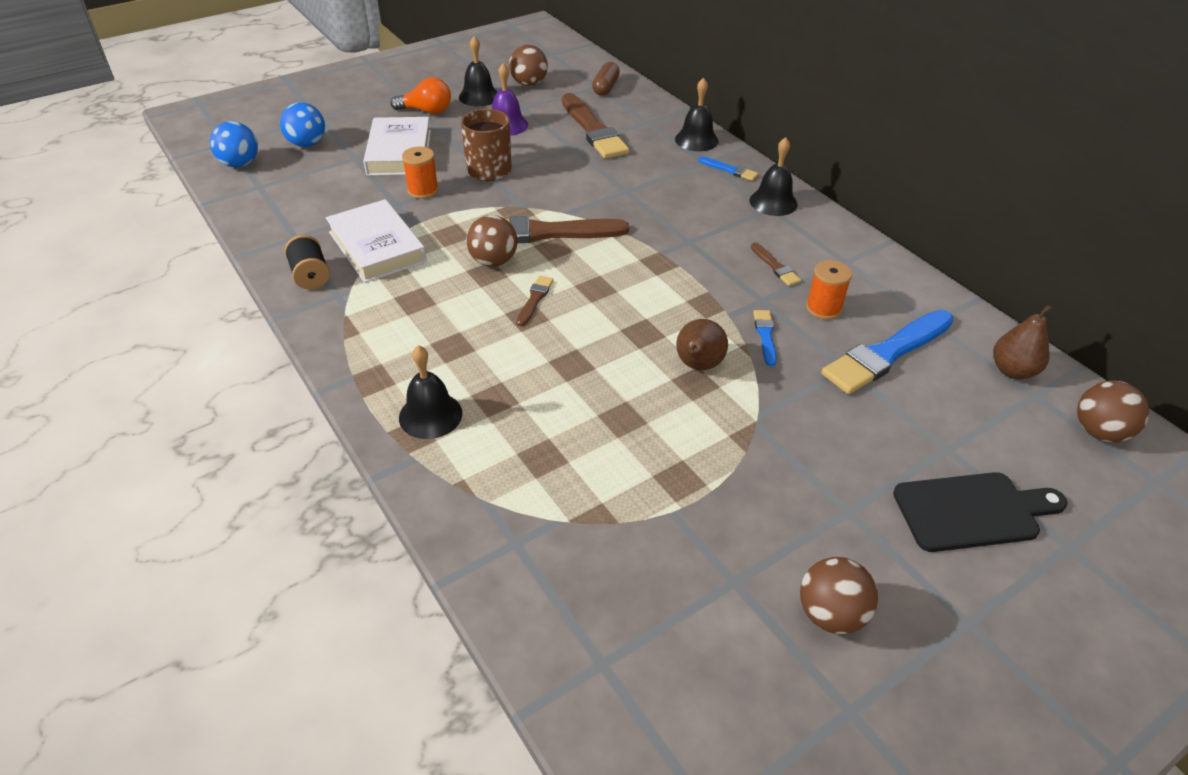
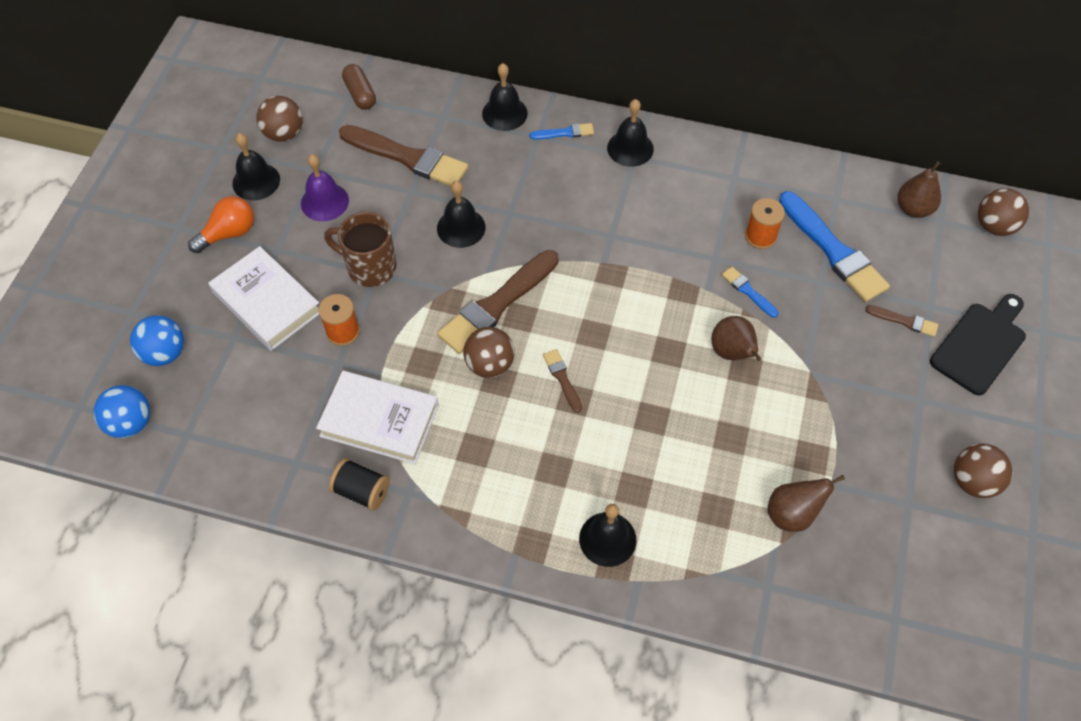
camera: 40 degrees left, 15 degrees up
(579, 181) = (461, 227): none -> black bell
(606, 508) = (792, 514): none -> brown pear
(775, 266) = (694, 218): brown brush -> brown brush (904, 321)
(886, 354) = (833, 250): blue brush -> blue brush turned 45 degrees counterclockwise

